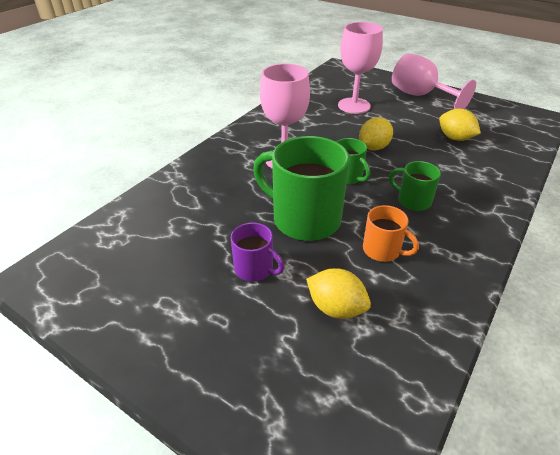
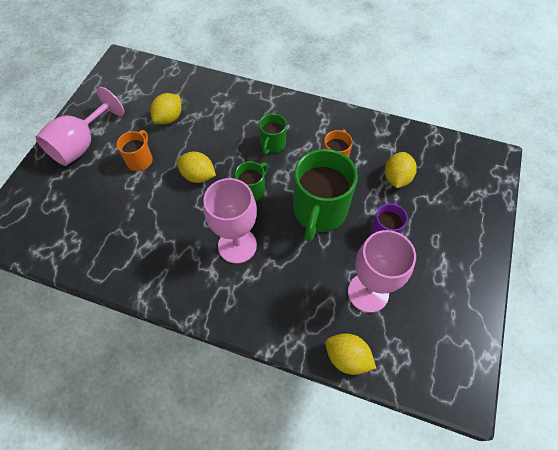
camera: 105 degrees left, 20 degrees up
(136, 203) = (347, 357): none -> yellow lemon
(354, 106) = (112, 201): pink goblet -> pink goblet (368, 292)
(398, 120) = (140, 160): none -> orange mug

